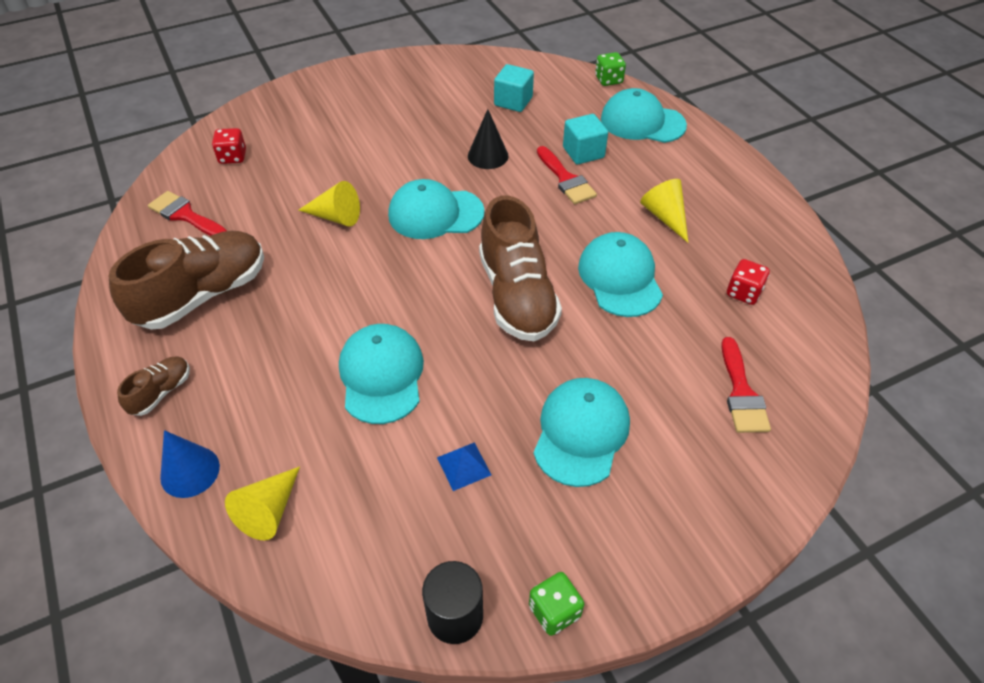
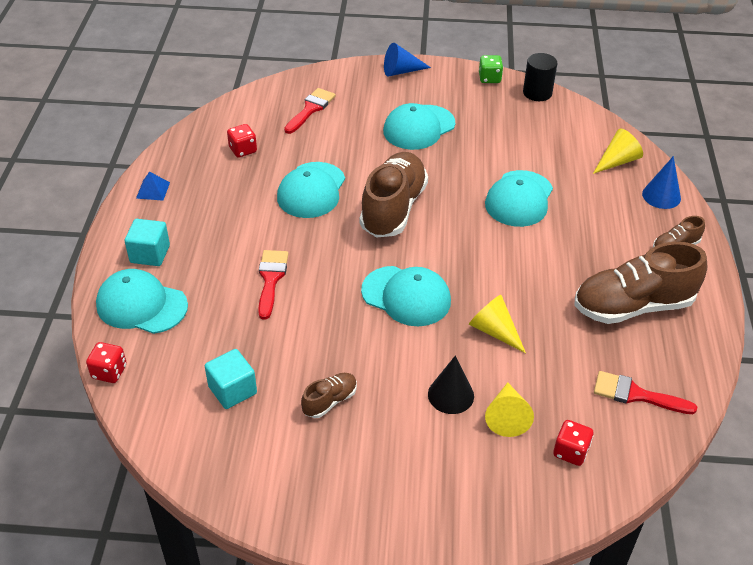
camera: 150 degrees left, 5 degrees down
(185, 215) = (635, 394): red brush -> red brush turned 135 degrees clockwise
(437, 120) = (330, 401): none -> brown shoe
(464, 466) = (496, 139): blue pyramid -> blue pyramid (153, 190)
(488, 156) = (316, 334): black cone -> black cone (450, 395)
(583, 152) = (229, 298): turquoise cube -> turquoise cube (150, 254)
(608, 80) = (109, 372): green dice -> red dice
(642, 122) = (141, 305): turquoise cap -> turquoise cap turned 150 degrees clockwise
(665, 217) = (230, 216): yellow cone -> yellow cone (507, 416)
(700, 545) = (401, 71): none -> blue cone

